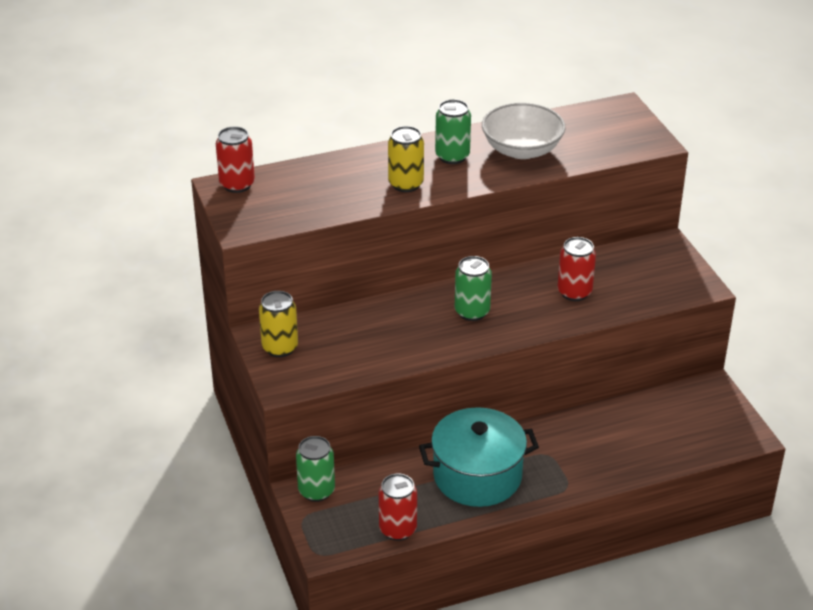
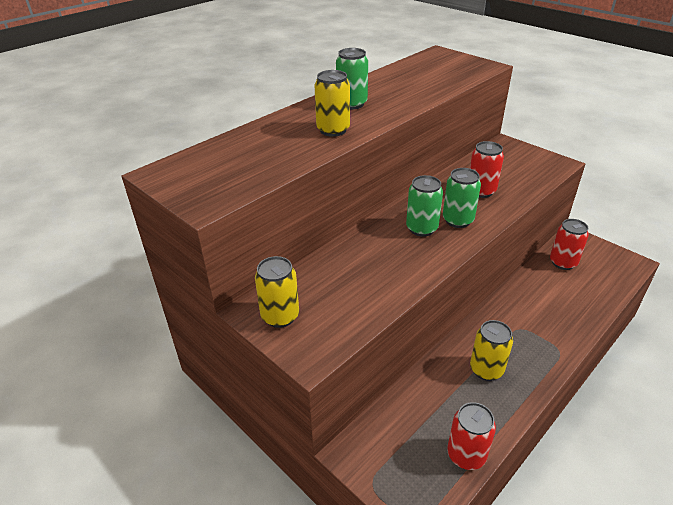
camera: 25 degrees left, 0 degrees up
(237, 184) = (174, 168): red can -> red can (563, 262)
(316, 491) = (364, 445): green can -> green can (457, 220)
(477, 476) = (486, 369): turquoise pot -> yellow can
(522, 150) = (400, 88): white bowl -> none

